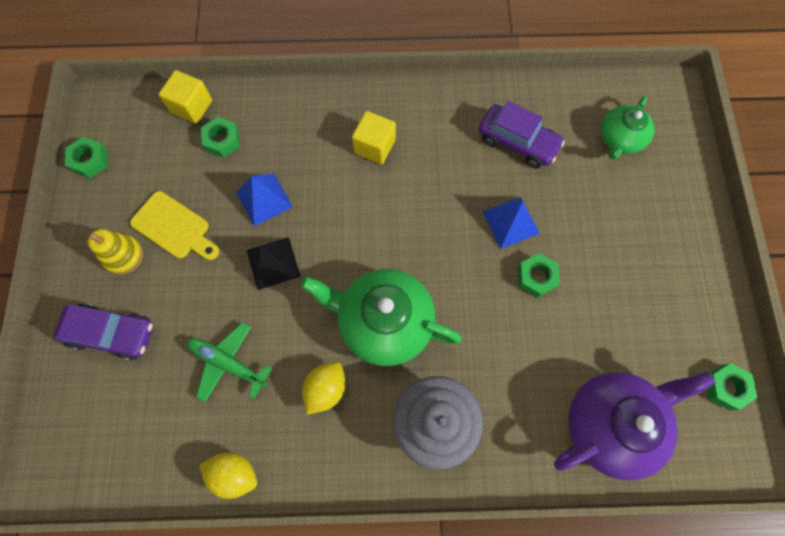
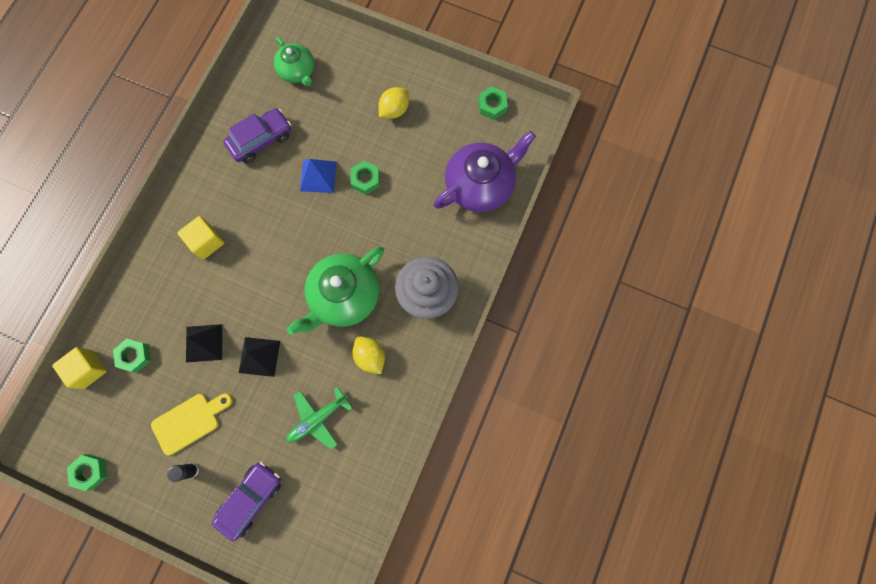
camera: 65 degrees left, 5 degrees up
(123, 256) = (192, 470): yellow stacking toy -> black glue stick
(234, 473) = (396, 443): yellow lemon -> yellow lemon (394, 110)
(264, 199) = (204, 343): blue pyramid -> black pyramid
(611, 423) = (480, 185): purple teapot -> purple teapot turned 60 degrees clockwise

